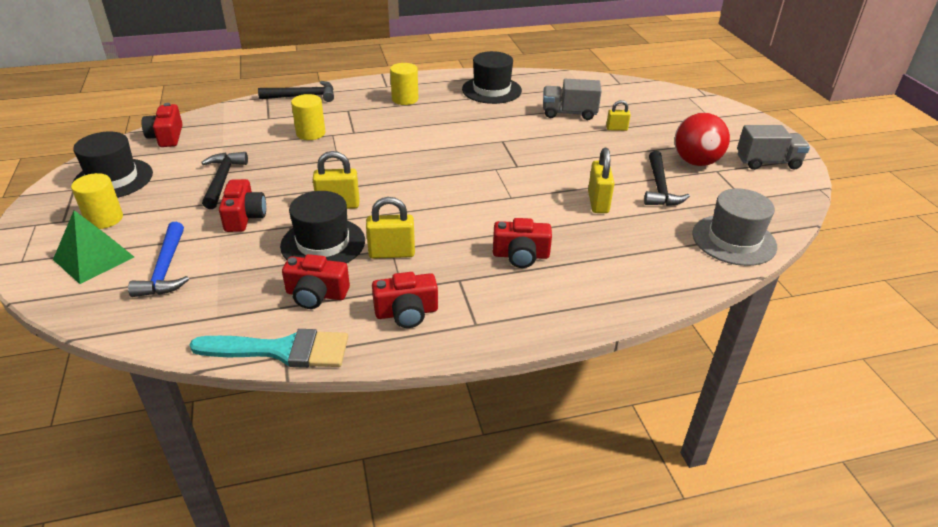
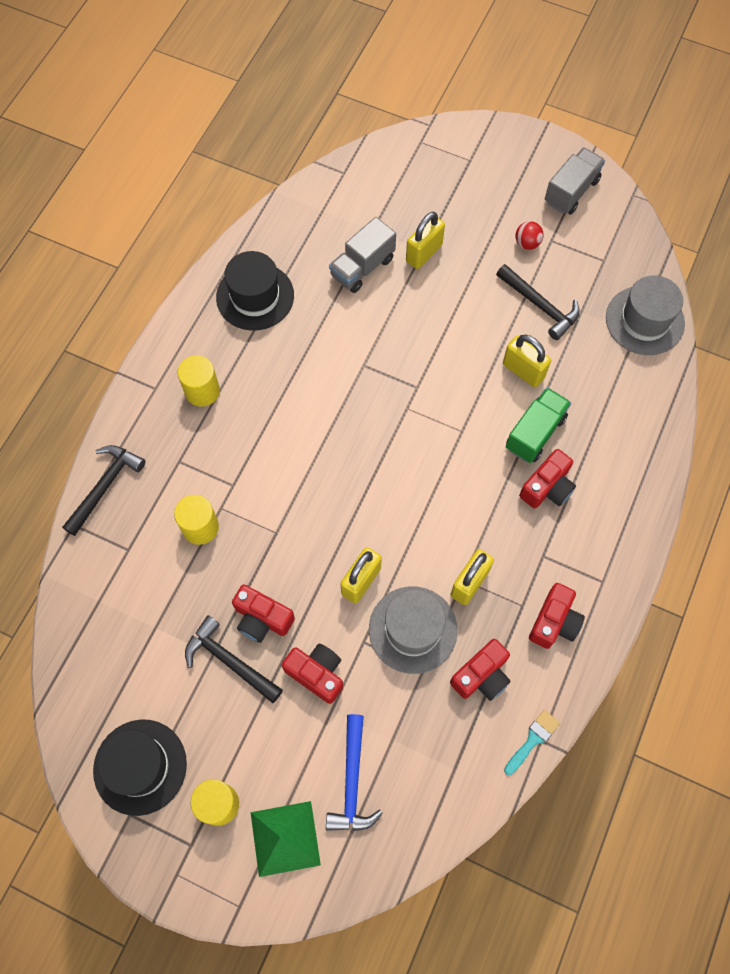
camera: 50 degrees left, 30 degrees up
(165, 269) = (352, 781): blue hammer -> blue hammer turned 60 degrees clockwise
(166, 136) = (84, 674): red camera -> red camera (262, 619)
(281, 350) = (533, 740): turquoise brush -> turquoise brush, size x0.52
(323, 243) = (413, 629): black hat -> grey hat
(557, 229) = (535, 433): none -> green truck
(616, 129) = (424, 253): yellow padlock -> yellow padlock, size x1.66
(695, 162) = (527, 243): red ball -> red ball, size x0.49

